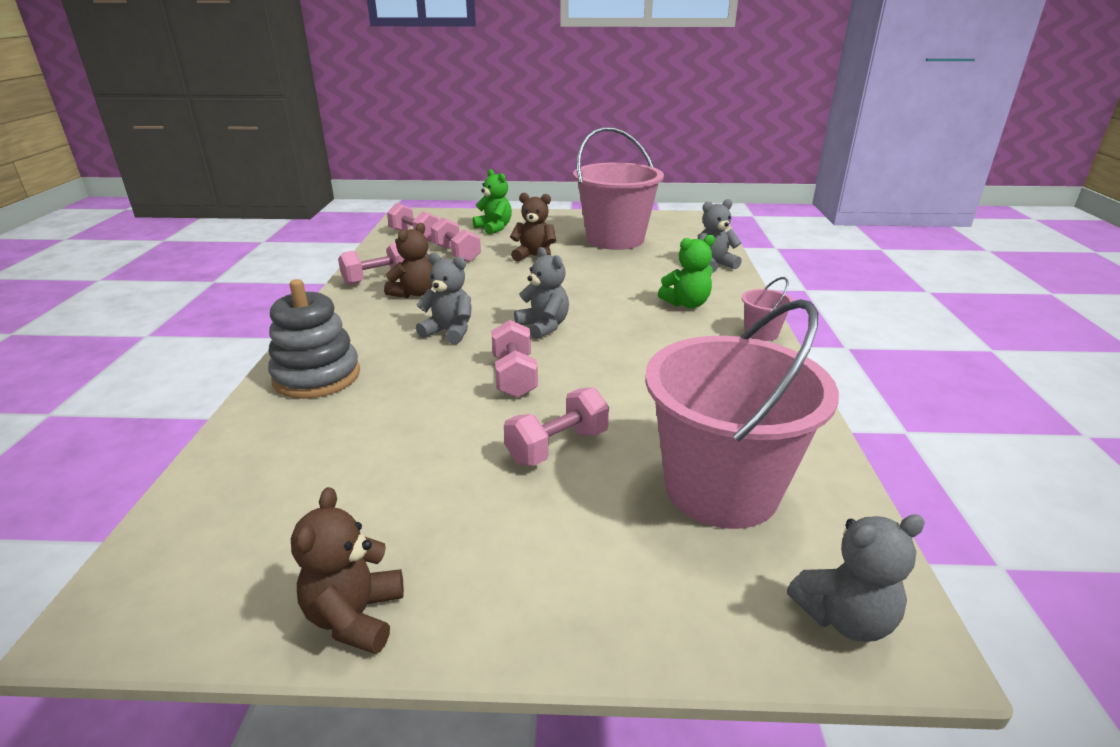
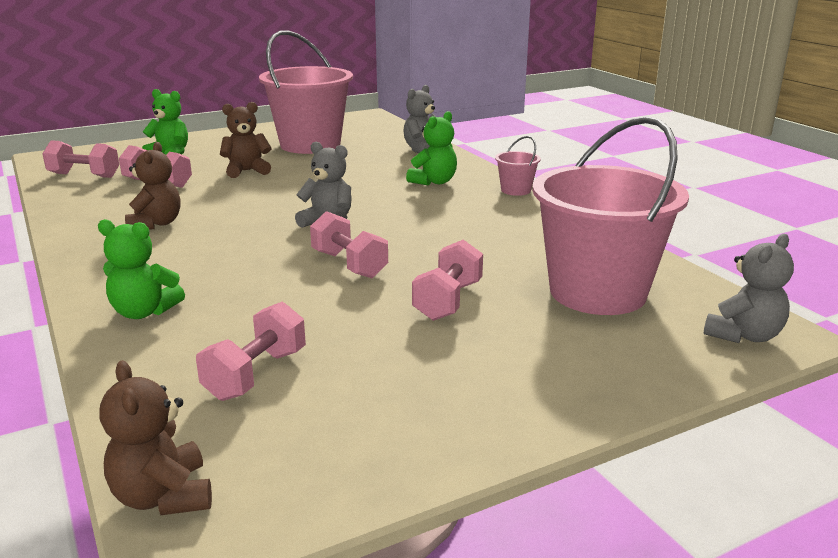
camera: 30 degrees left, 5 degrees down
(317, 376) = (144, 312): grey stacking toy -> green teddy bear
(355, 617) = (426, 452): brown teddy bear -> brown teddy bear (163, 496)
(377, 279) = (93, 220): pink dumbbell -> pink dumbbell (256, 374)
(449, 332) = (239, 246): grey teddy bear -> none

